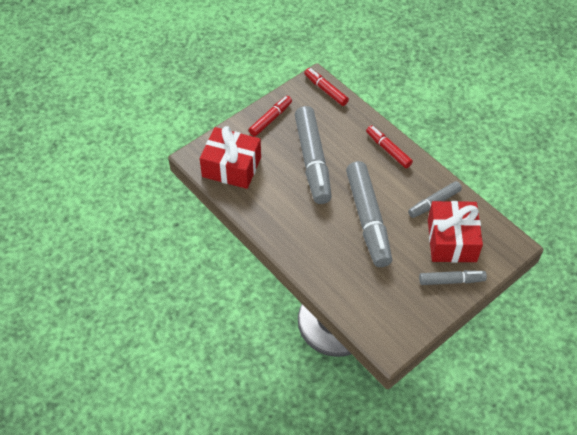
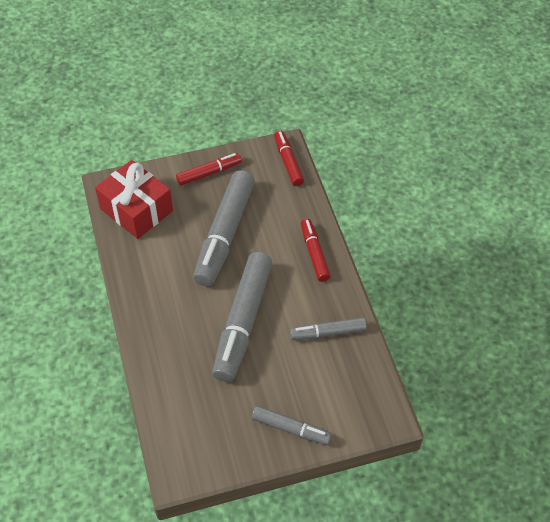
camera: 25 degrees right, 0 degrees up
(451, 240) = (320, 383): red gift -> none

